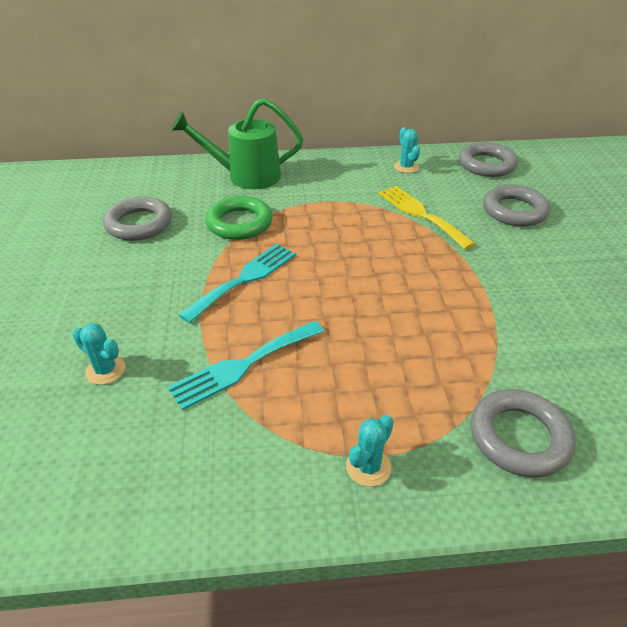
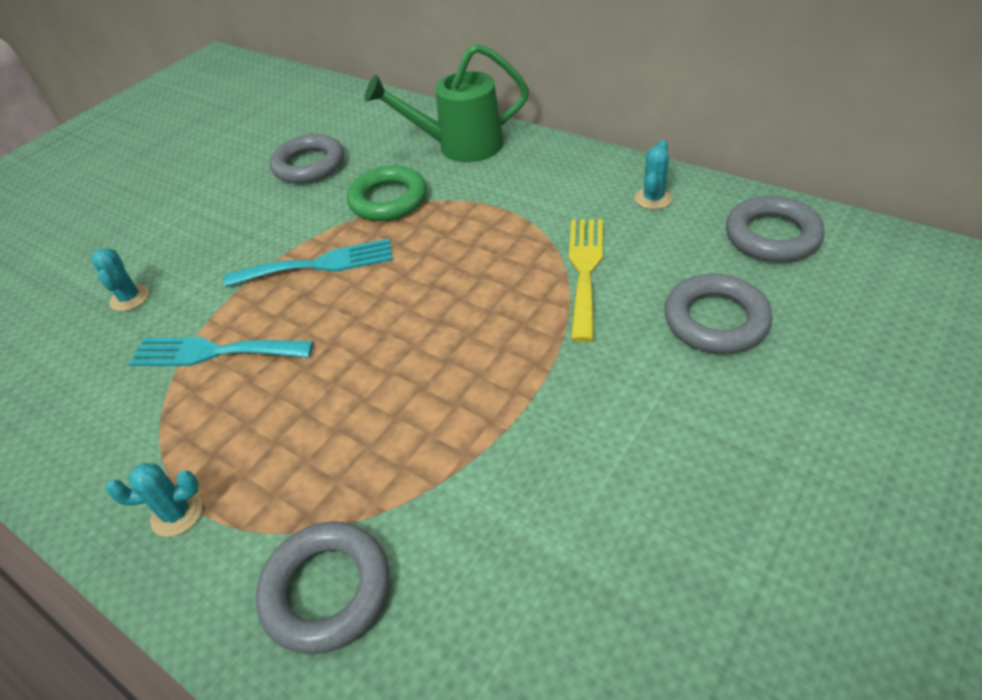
camera: 45 degrees right, 5 degrees up
(246, 176) = (461, 146): green watering can -> green watering can turned 45 degrees counterclockwise

